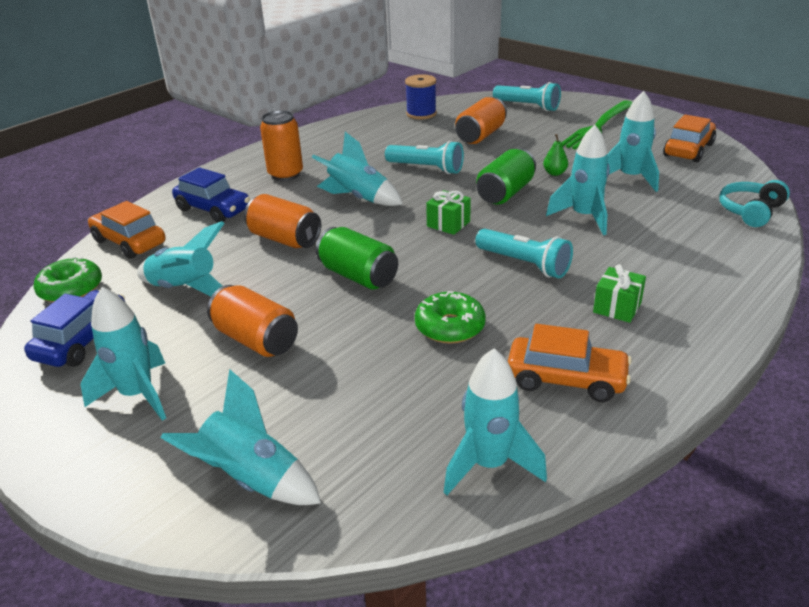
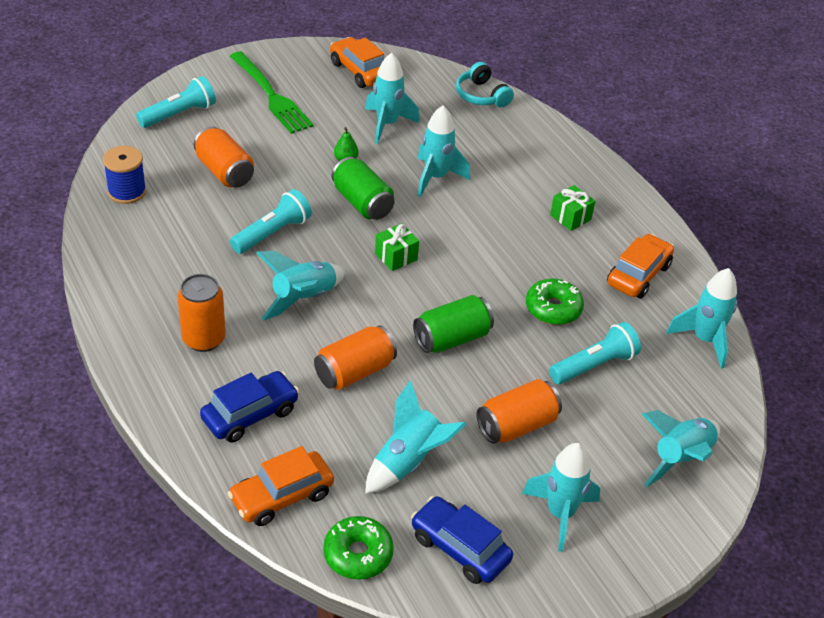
camera: 75 degrees left, 10 degrees up
(524, 264) = (488, 238): turquoise flashlight -> turquoise flashlight (594, 365)

